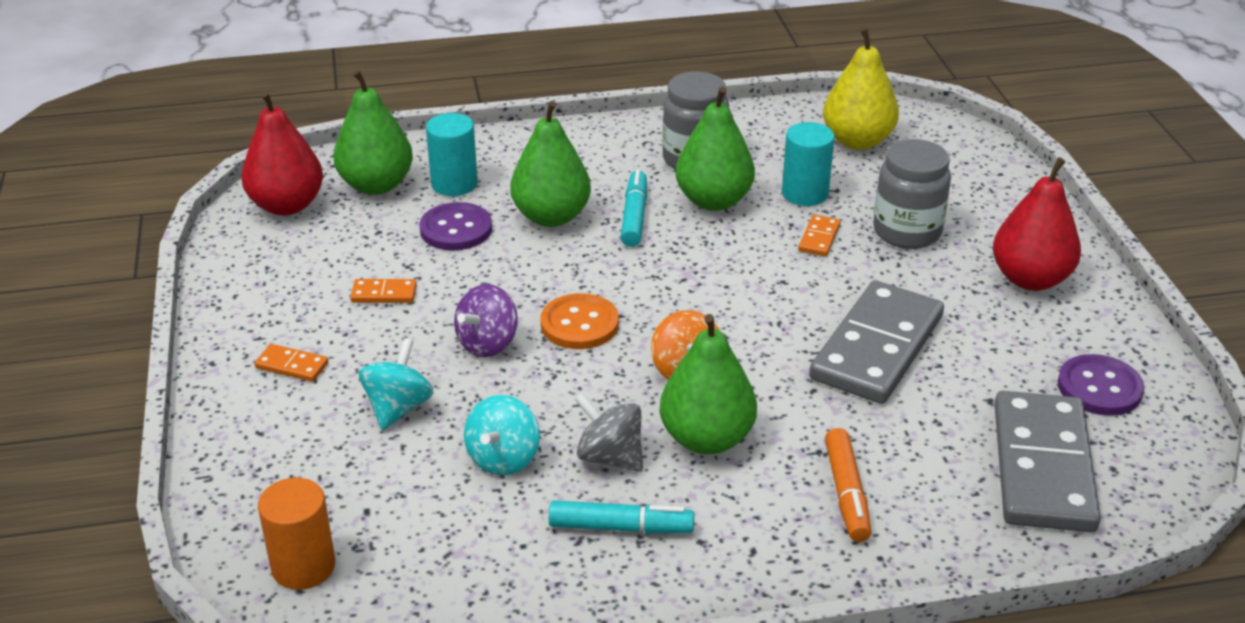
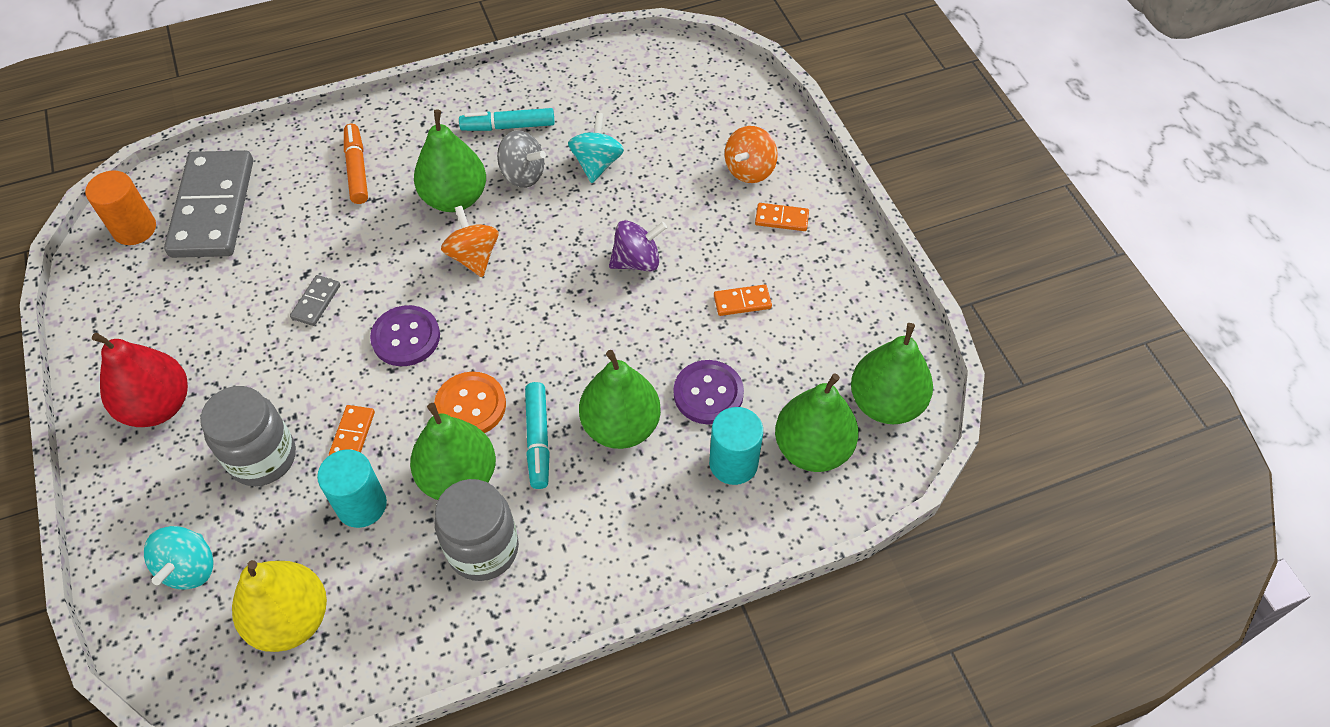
camera: 170 degrees right, 20 degrees up
(287, 205) = (886, 403): red pear -> green pear
(300, 425) = (749, 170): none -> orange spinning top
(303, 566) = (698, 78): orange cylinder -> orange cylinder (134, 229)
(398, 408) = (685, 193): turquoise spinning top -> turquoise spinning top (189, 568)
(487, 344) = (637, 261): purple spinning top -> purple spinning top turned 45 degrees clockwise
(579, 324) = (566, 292): orange button -> orange button (470, 406)
(877, 348) = (316, 302): grey domino -> grey domino, size x0.40
(1099, 388) = (142, 286): purple button -> purple button (406, 337)

